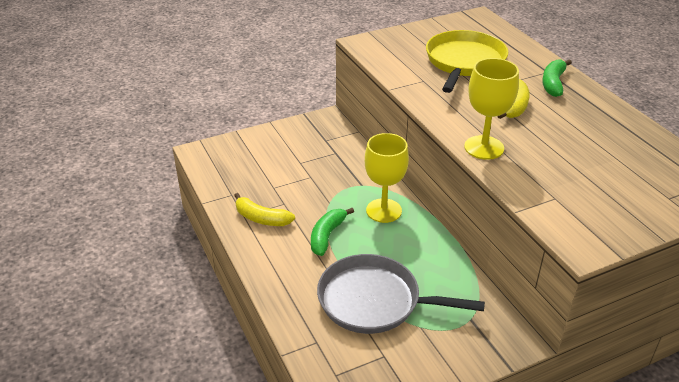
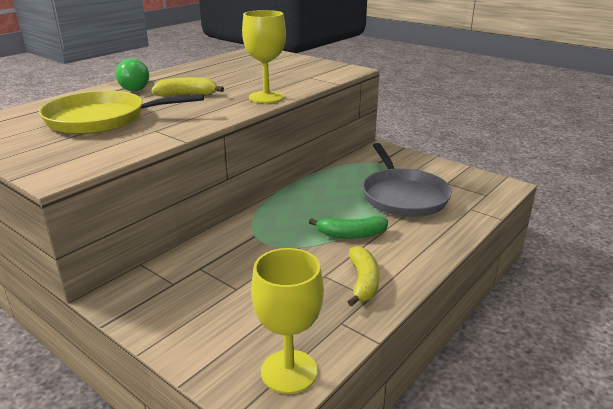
camera: 115 degrees left, 10 degrees down
(383, 210) = (288, 215): yellow goblet -> yellow goblet (289, 371)
(553, 83) = (136, 88): green banana -> green light bulb

